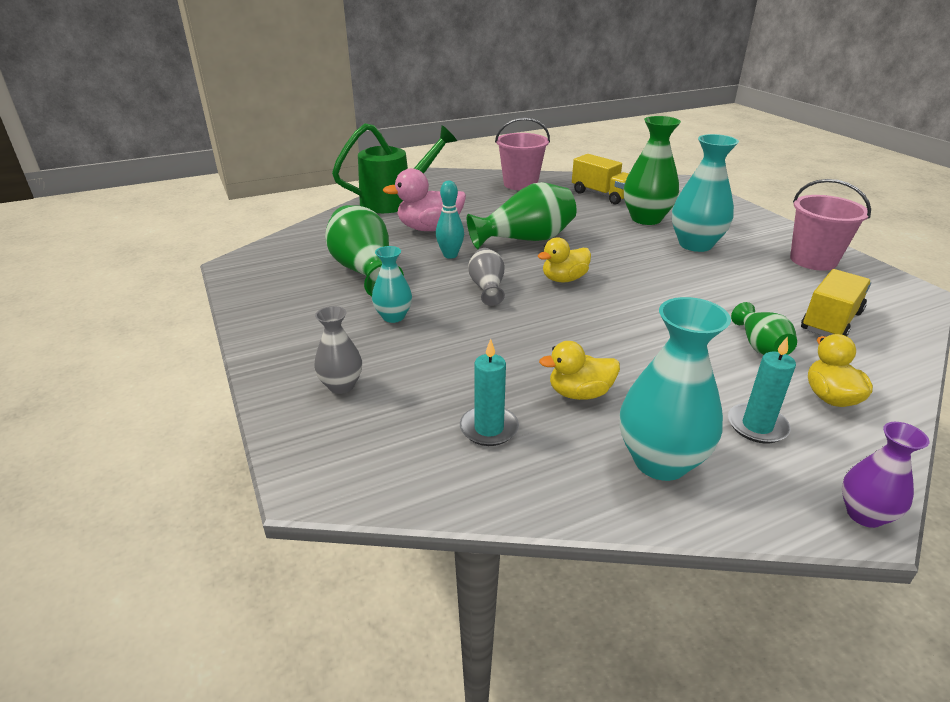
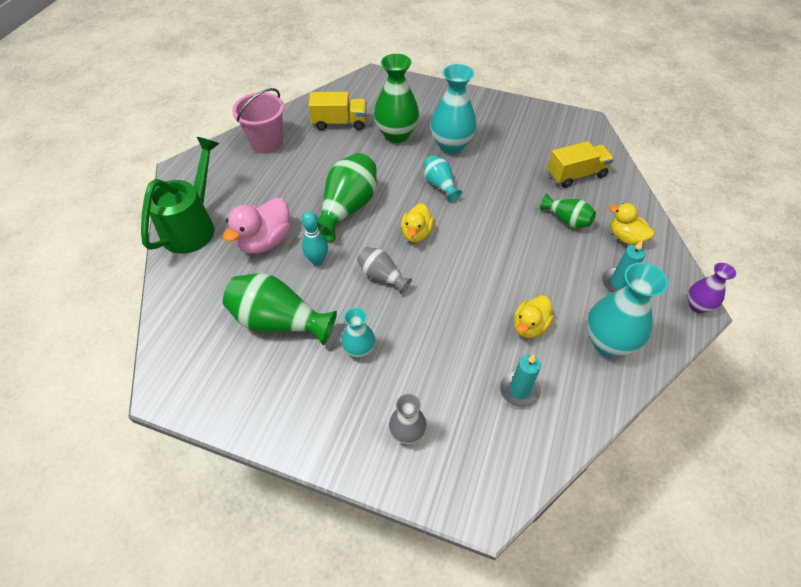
camera: 45 degrees left, 20 degrees up
(640, 262) = (440, 185): none -> turquoise vase
(813, 260) = (522, 122): pink bucket -> none
(830, 321) = (576, 175): yellow truck -> yellow truck turned 75 degrees clockwise

